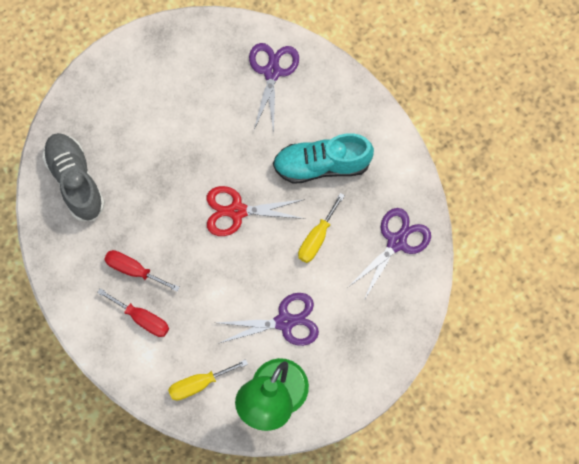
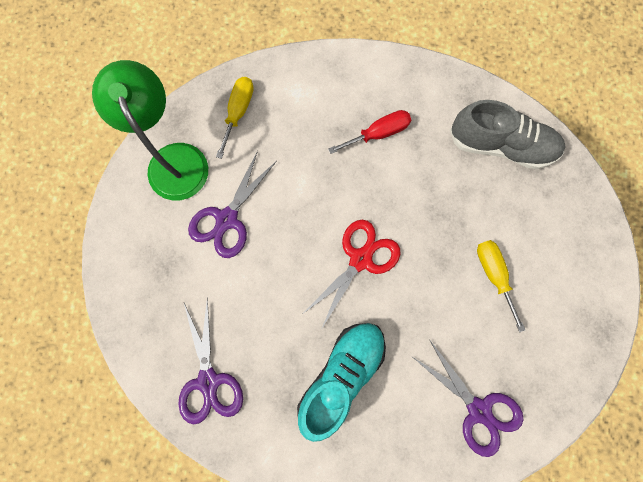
camera: 130 degrees right, 5 degrees up
(142, 318) = (330, 110): red screwdriver -> none
(317, 238) = (275, 310): yellow screwdriver -> yellow screwdriver (493, 275)

